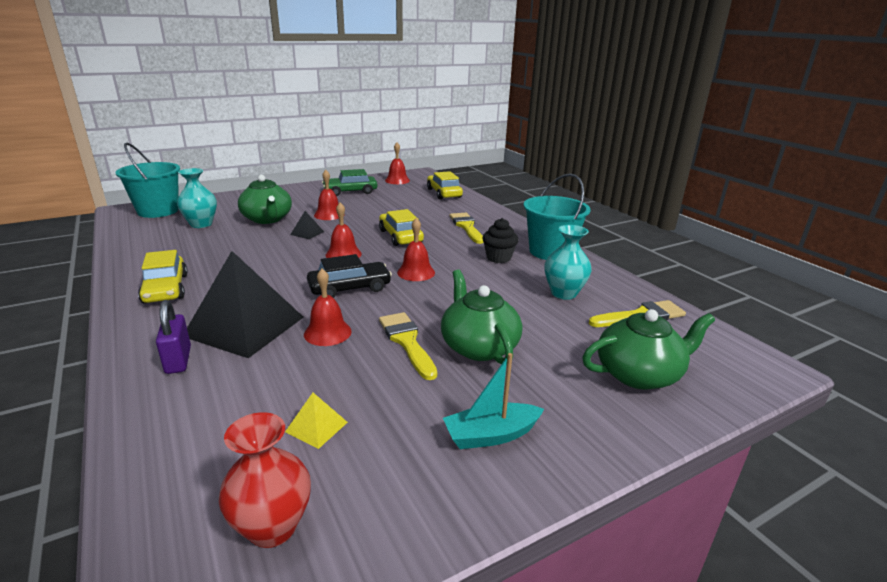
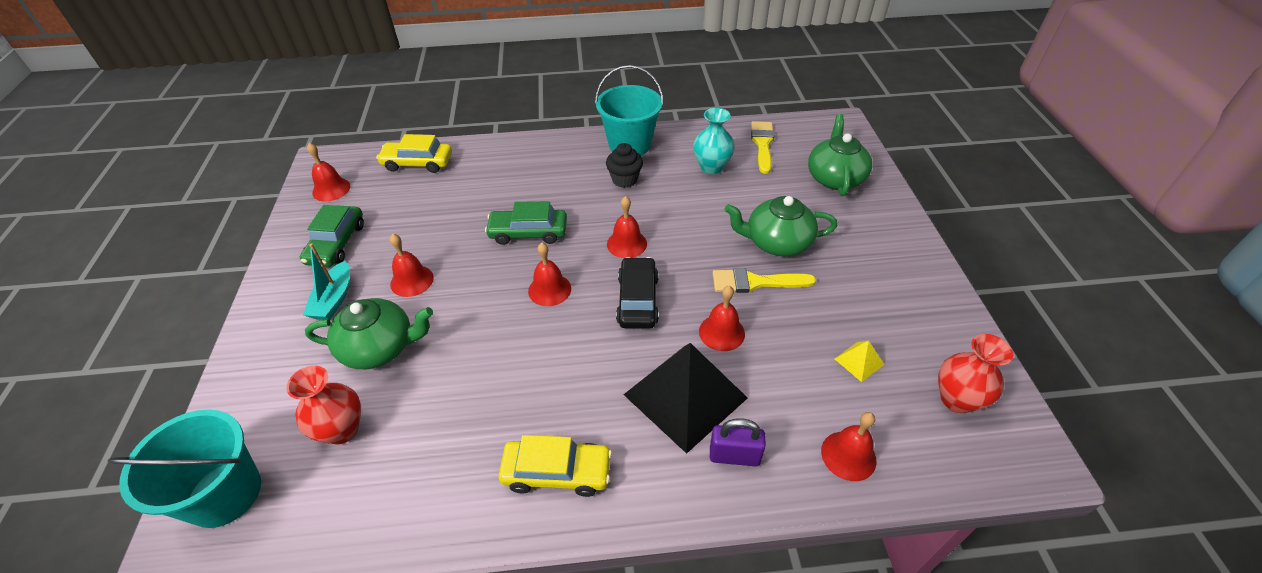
camera: 65 degrees left, 20 degrees up
(177, 432) = (848, 455): none -> red bell
(201, 224) = (342, 430): turquoise vase -> red vase
(307, 233) = (462, 312): black pyramid -> none
(400, 236) = (528, 232): yellow car -> green car
(466, 227) = (535, 177): yellow brush -> none
(491, 435) = (885, 270): turquoise boat -> turquoise boat (334, 299)

